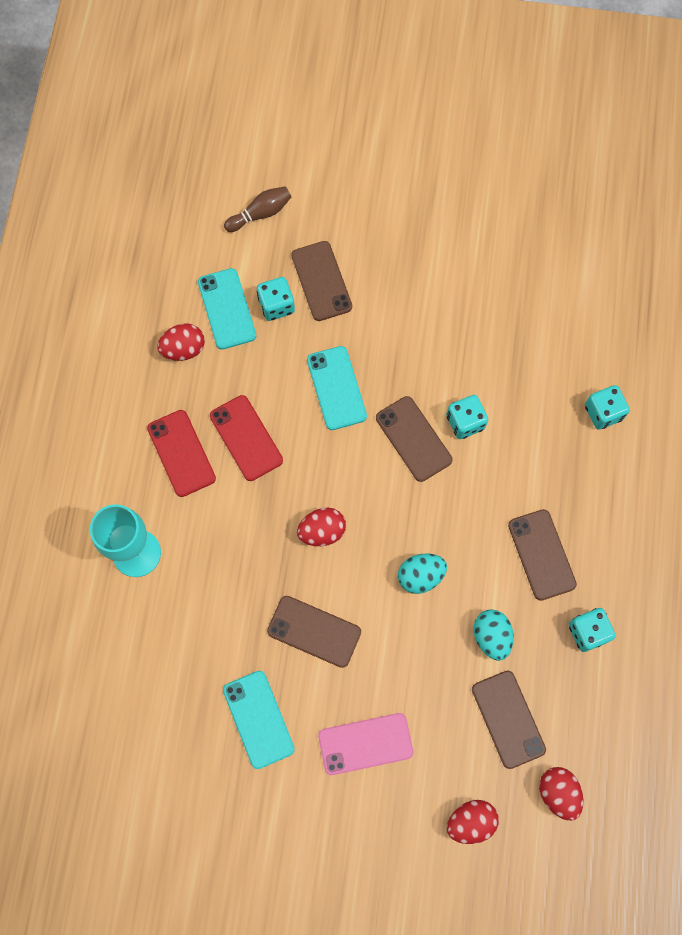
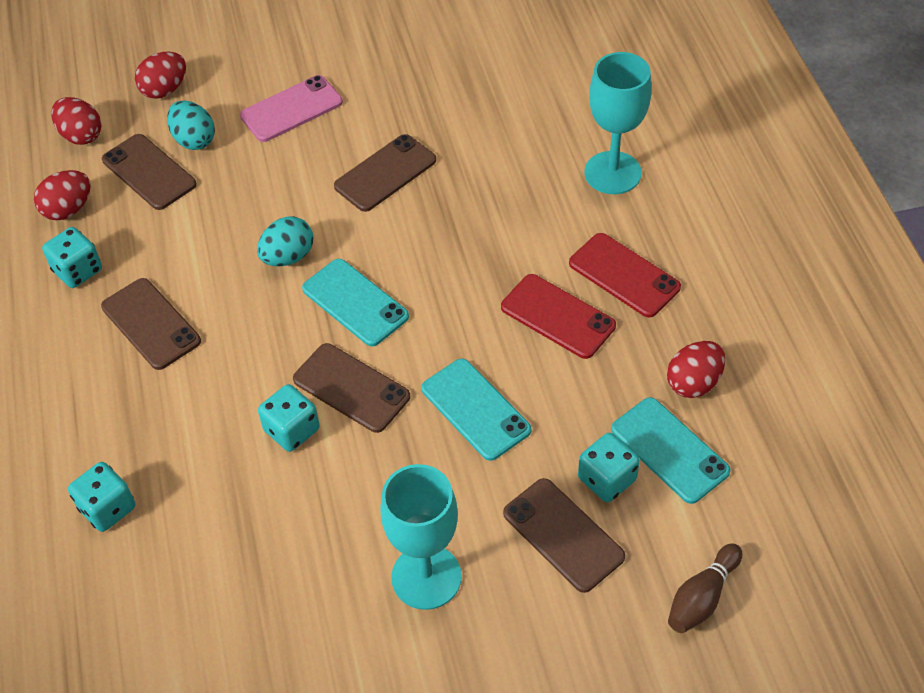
camera: 160 degrees right, 20 degrees down
(258, 719) = (408, 93): turquoise phone -> turquoise phone (355, 302)
(314, 631) = (385, 173): brown phone -> brown phone turned 45 degrees counterclockwise
(322, 531) = (419, 259): red egg -> red egg (68, 209)
(415, 287) = (426, 577): none -> turquoise goblet
(491, 636) = (188, 231): turquoise egg -> turquoise egg (194, 140)

